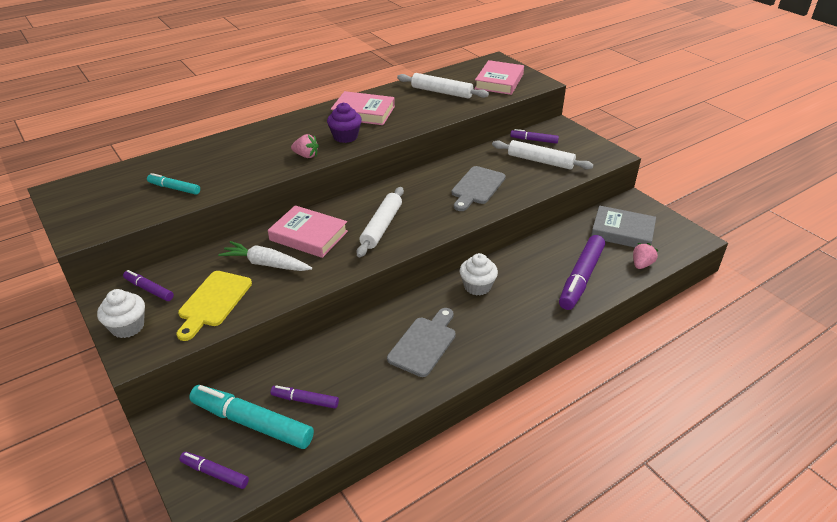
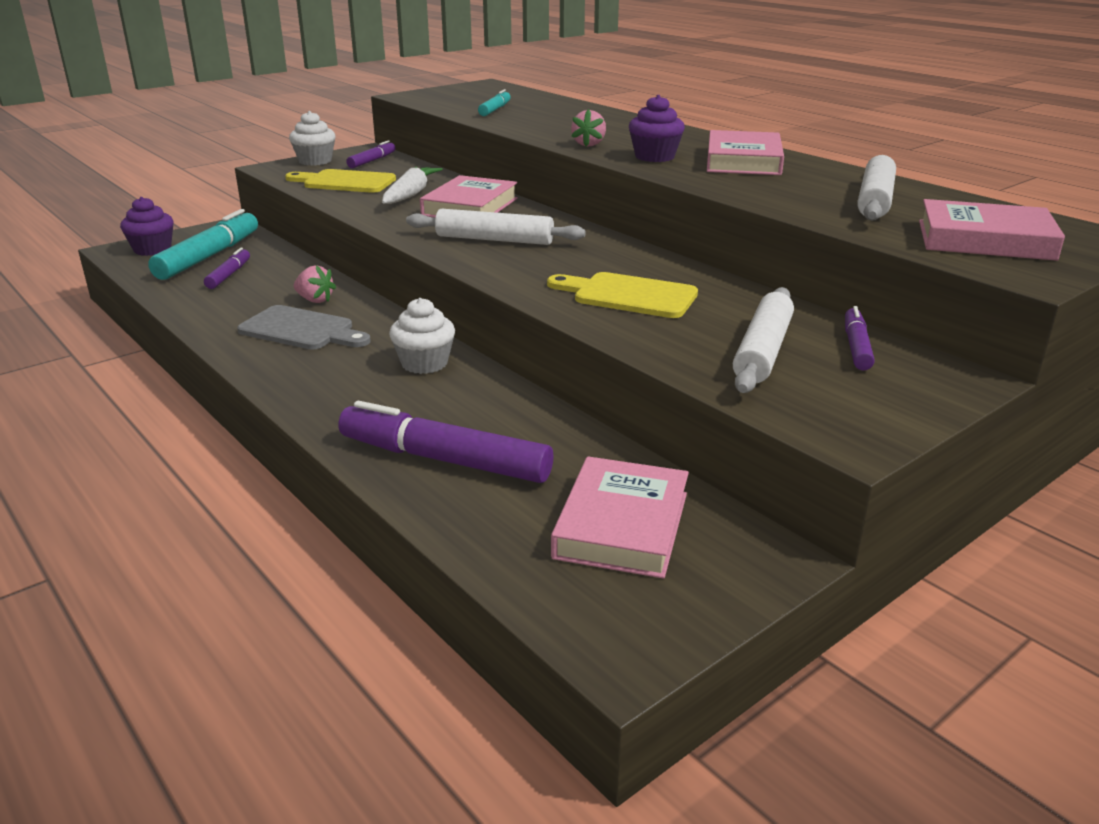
camera: 85 degrees right, 10 degrees down
(215, 473) = (152, 249): purple marker -> purple cupcake
(477, 187) = (628, 295): grey cutting board -> yellow cutting board
(622, 232) = (622, 525): grey book -> pink book
(641, 264) = (494, 541): pink strawberry -> pink strawberry (315, 300)

